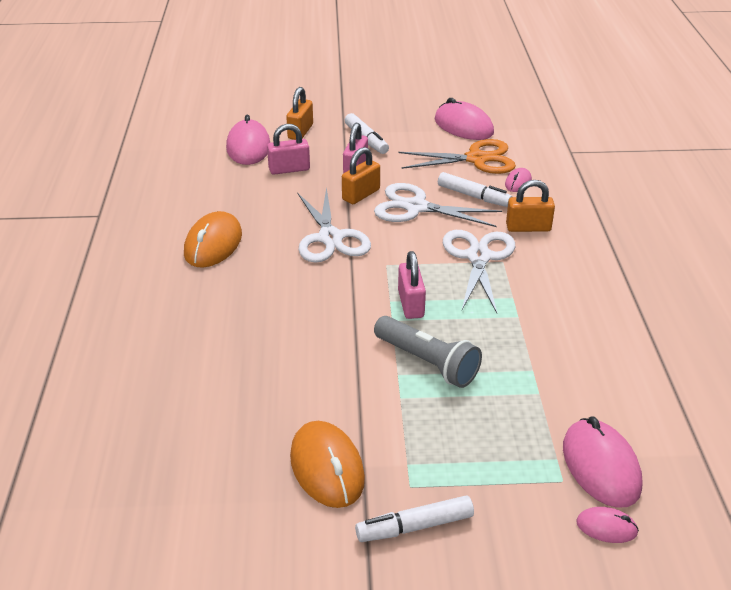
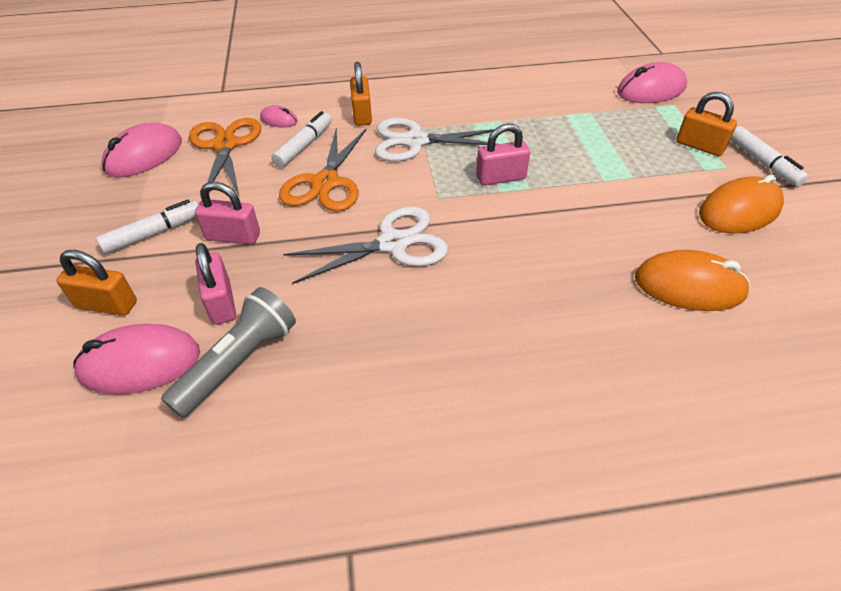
camera: 95 degrees left, 10 degrees up
(213, 244) = (421, 356): orange mouse -> orange mouse (689, 286)
(361, 195) = (296, 227): orange padlock -> orange padlock (699, 146)
(416, 207) = (325, 183): white scissors -> orange scissors
(427, 363) = (581, 165): grey flashlight -> grey flashlight (239, 362)
(606, 527) = (702, 90): pink mouse -> none

